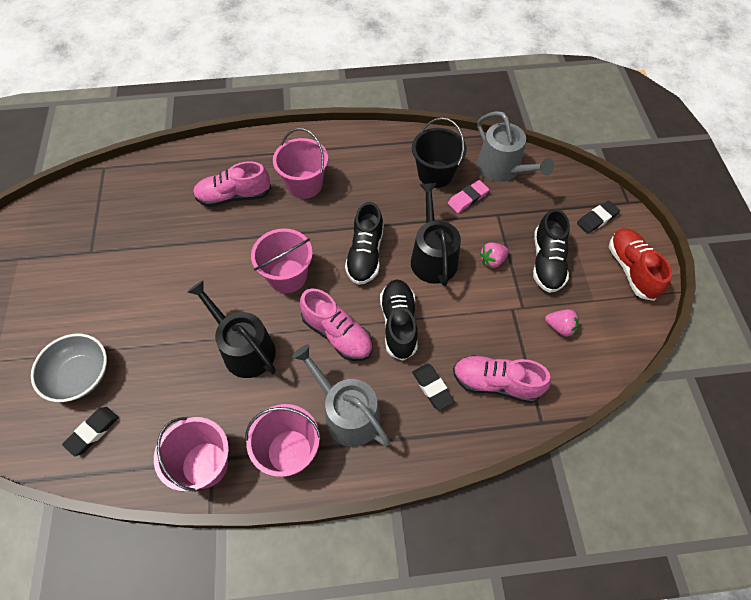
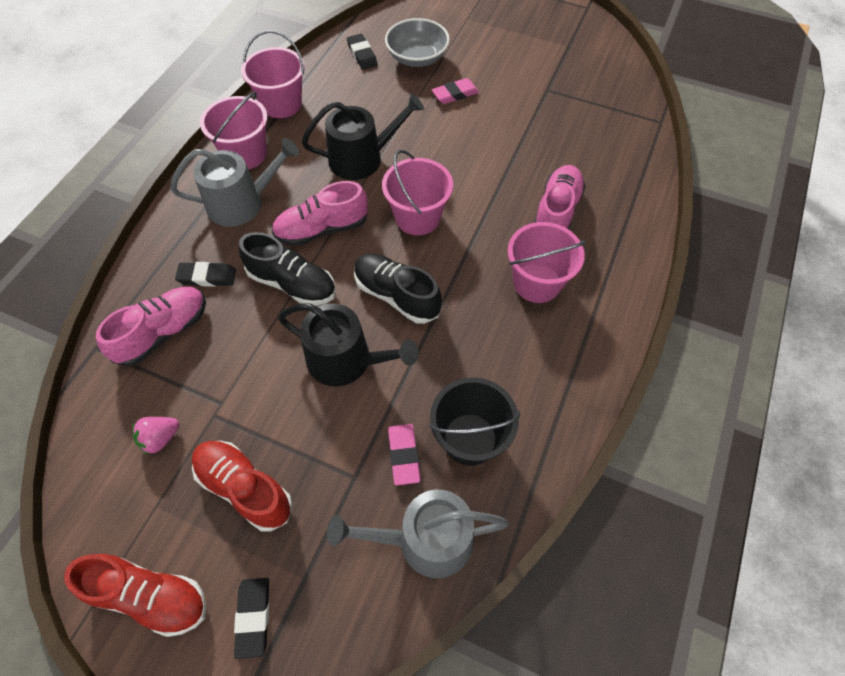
camera: 120 degrees right, 0 degrees up
(125, 317) = (455, 94): none -> pink eraser
(492, 260) = (295, 423): pink strawberry -> none
(547, 262) = (244, 488): black shoe -> red shoe

